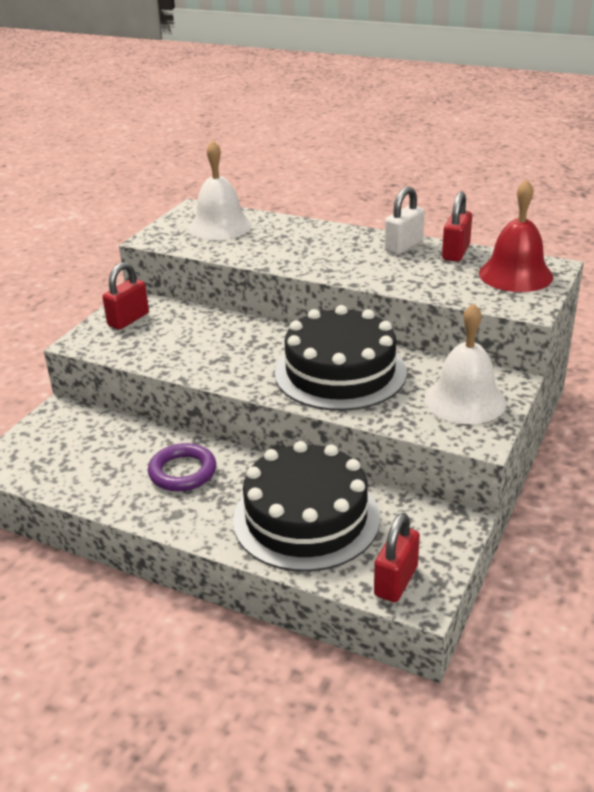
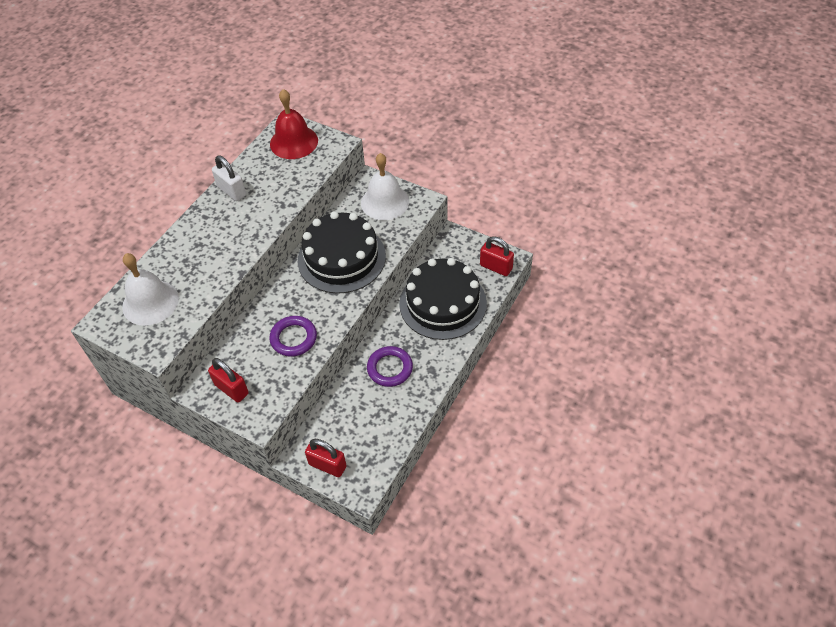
camera: 85 degrees left, 20 degrees up
(198, 350) = (293, 338): none -> purple ring
(455, 252) = (251, 165): red padlock -> red padlock (327, 465)

